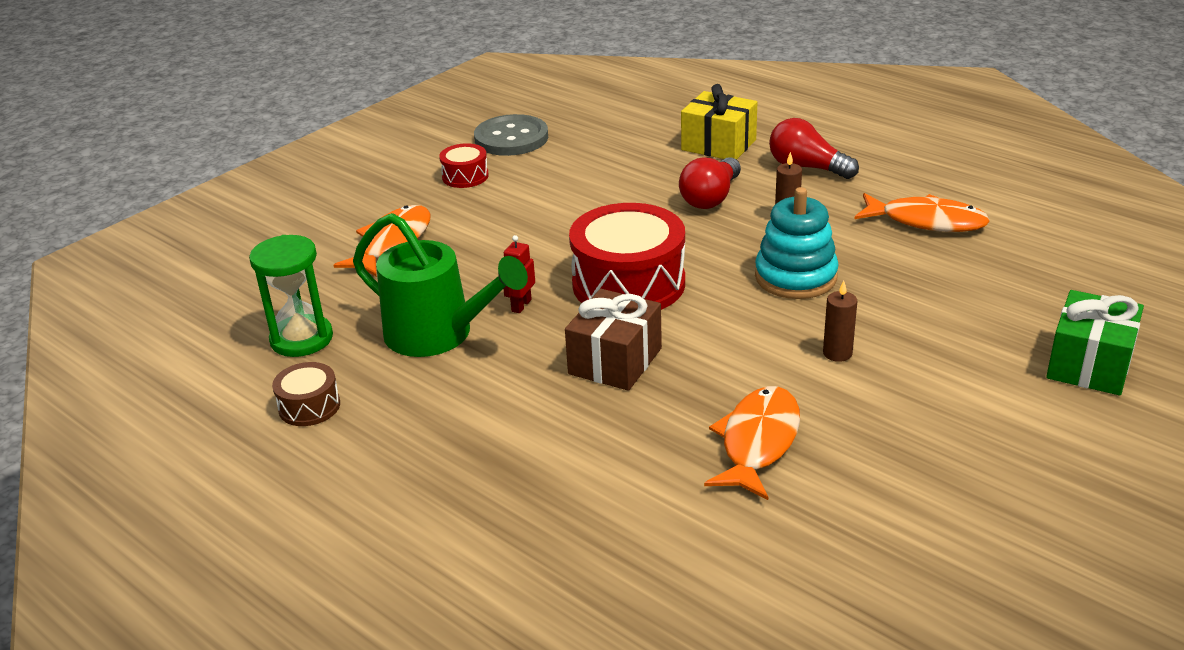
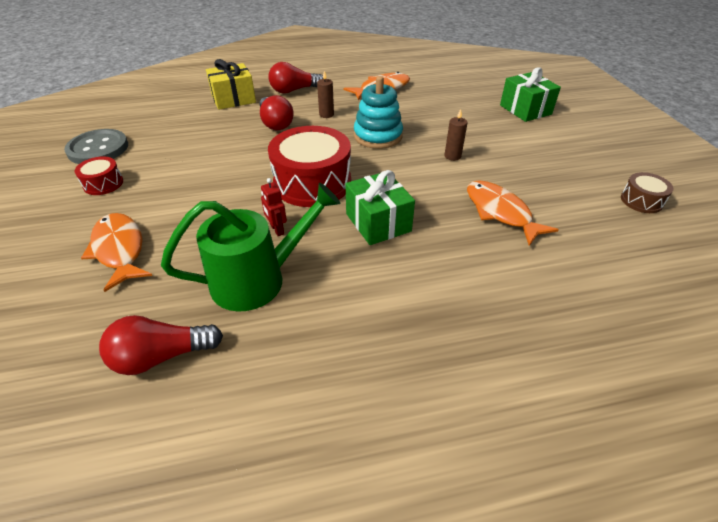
camera: 55 degrees left, 10 degrees up
(301, 339) = (161, 356): green hourglass -> red light bulb
(309, 406) = (255, 393): brown drum -> brown drum (641, 201)
(615, 361) = (378, 222): brown gift -> green gift

